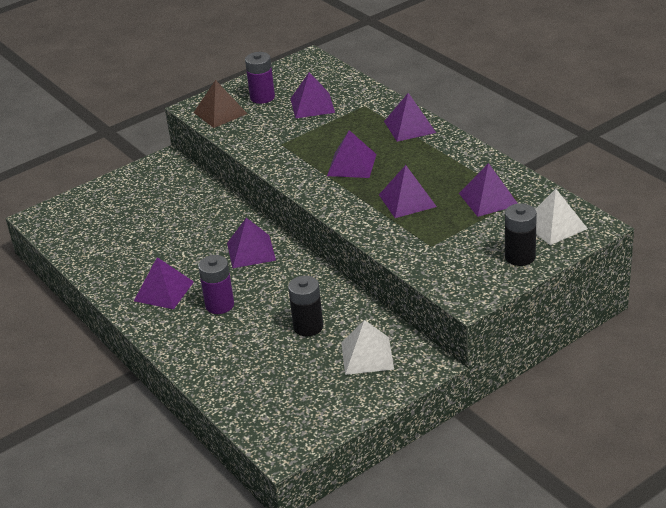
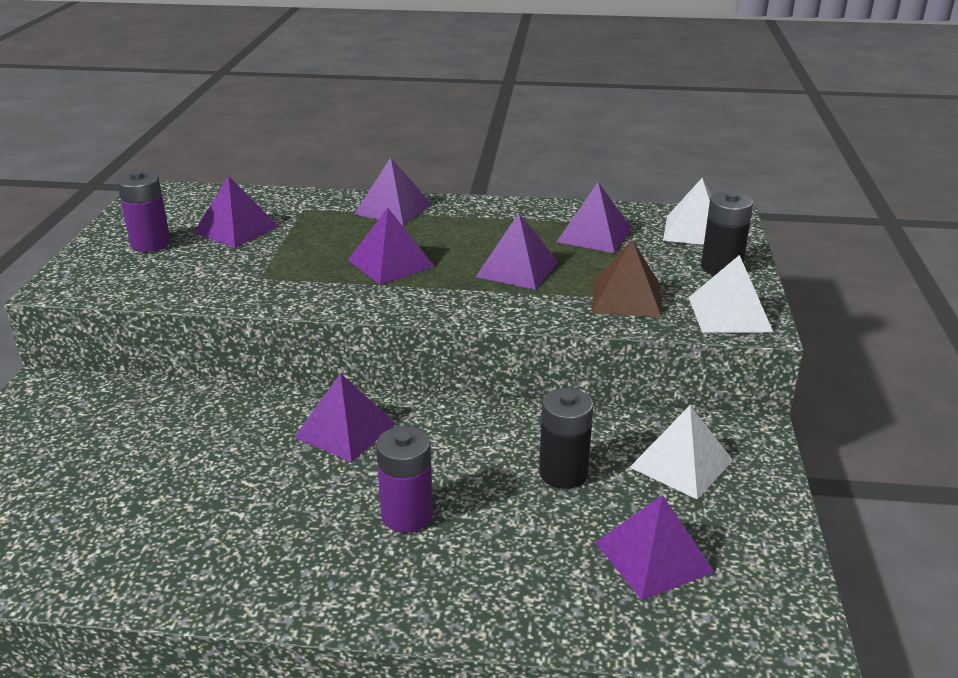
camera: 50 degrees left, 5 degrees down
(163, 291) = (292, 545): purple pyramid -> purple pyramid (653, 557)
(220, 113) = (111, 278): brown pyramid -> brown pyramid (626, 298)
(466, 286) = (729, 314): none -> white pyramid

